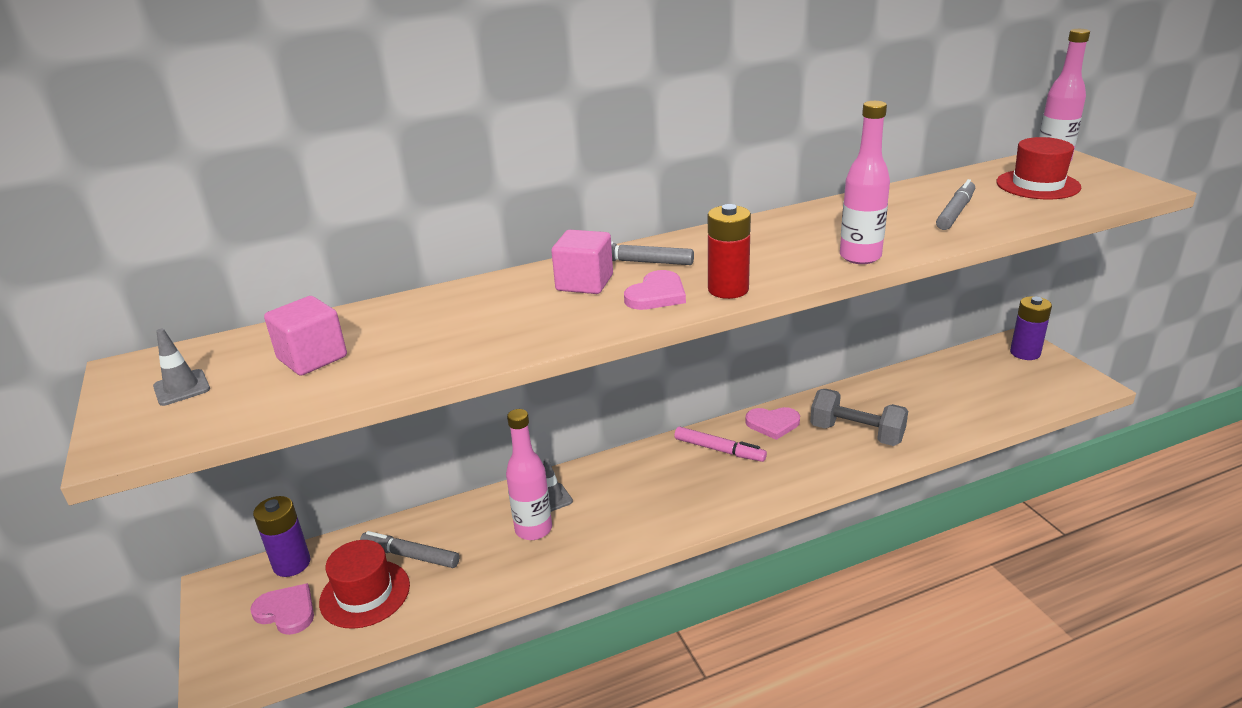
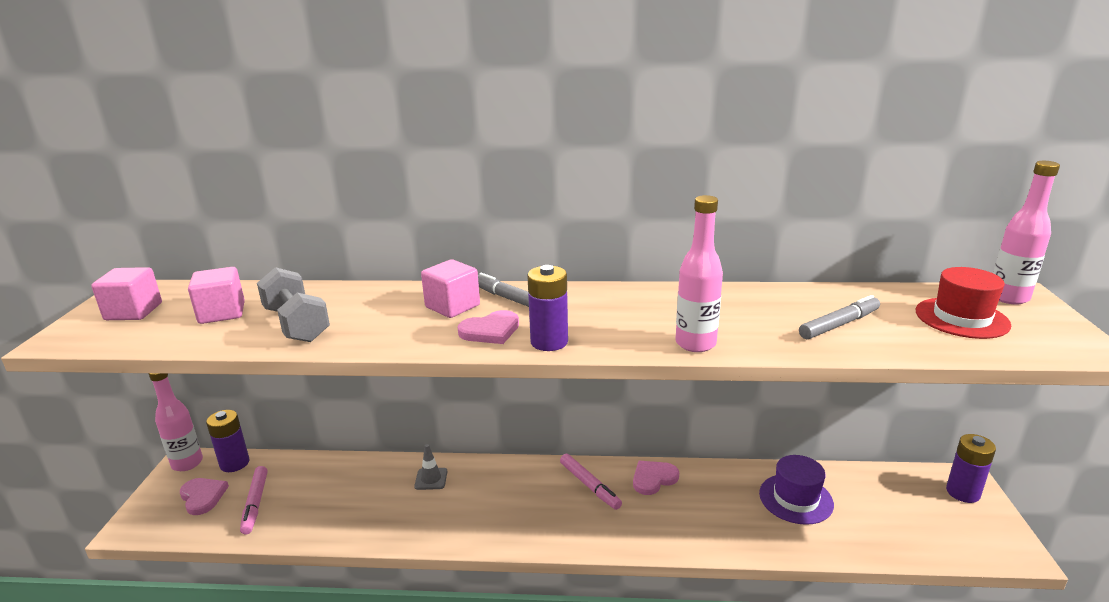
camera: 25 degrees right, 5 degrees down
(182, 388) = (133, 311): grey traffic cone -> pink cube
(365, 594) = (255, 504): red hat -> pink marker
(410, 555) = (305, 486): grey marker -> none
(533, 529) = (398, 499): pink bottle -> pink bottle (187, 463)
(728, 289) = (549, 342): red battery -> purple battery
(773, 424) = (653, 478): pink heart -> pink heart turned 120 degrees clockwise
(856, 434) = (721, 514): grey dumbbell -> grey dumbbell (296, 324)
(906, 400) = (796, 499): none -> purple hat

